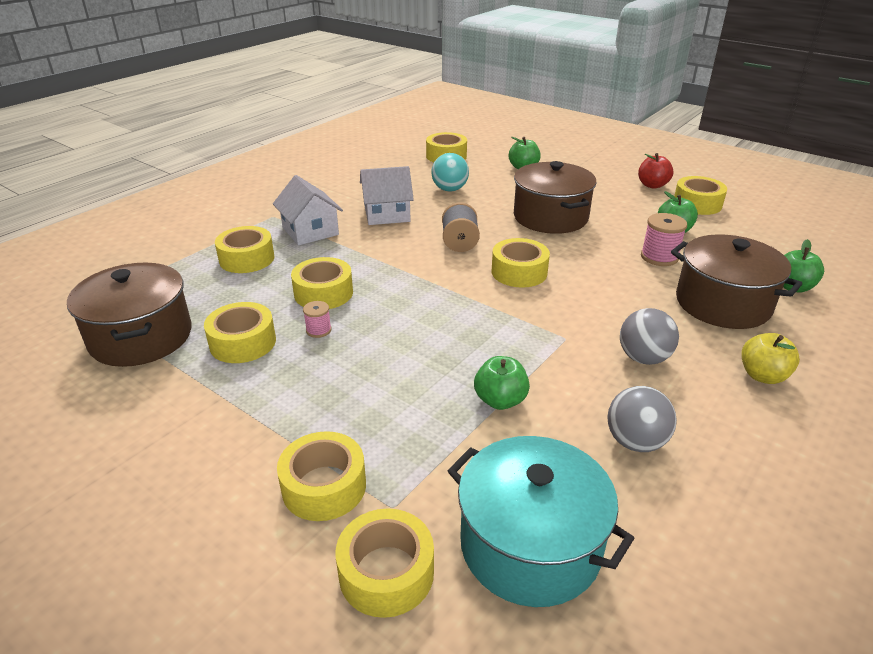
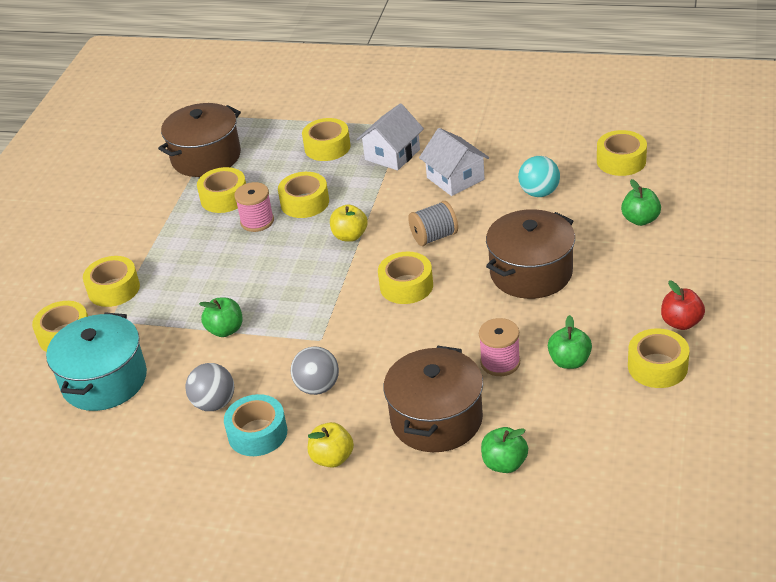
camera: 70 degrees right, 5 degrees up
(318, 330) = (257, 221): pink spool -> pink spool, size x1.71
(411, 282) = (350, 236): none -> yellow apple
(705, 419) = (257, 433): none -> turquoise tape

